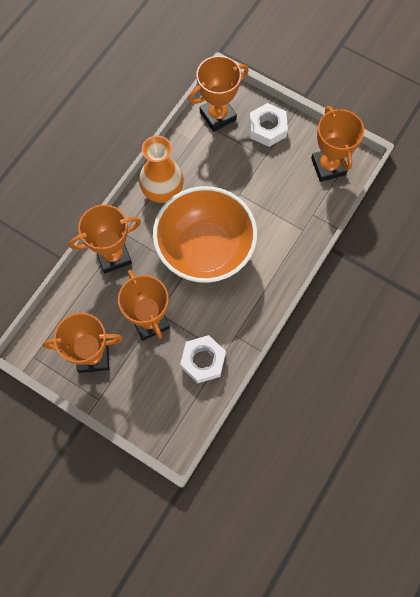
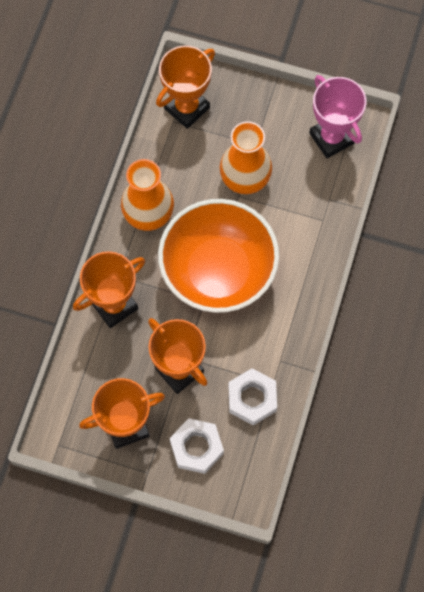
camera: 15 degrees left, 0 degrees up
(248, 181) = (245, 179): none -> orange vase
(267, 128) = (249, 109): white nut -> white nut (196, 447)
(328, 166) = (331, 138): orange trophy -> pink trophy

